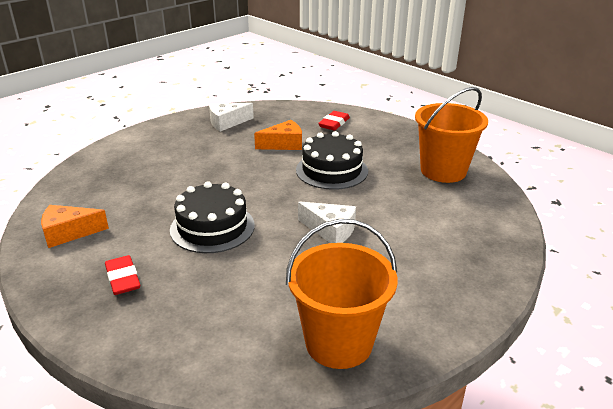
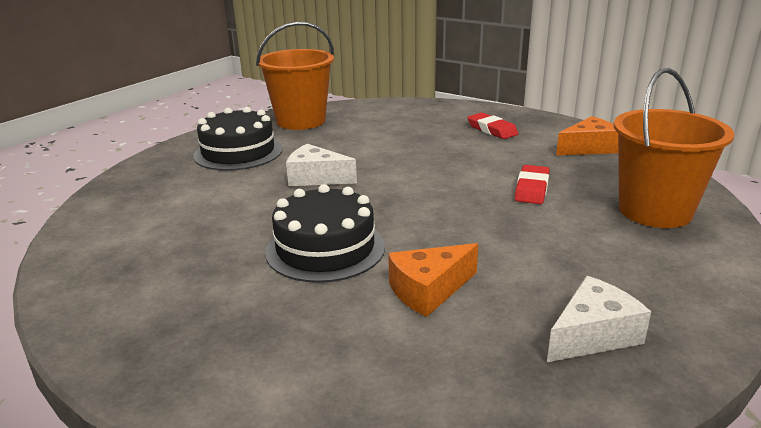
camera: 170 degrees right, 5 degrees down
(212, 227) = (448, 167): black cake -> black cake (238, 152)
(334, 123) = (338, 371): red eraser -> red eraser (531, 189)
(443, 171) = (133, 271): orange bucket -> orange bucket (655, 211)

